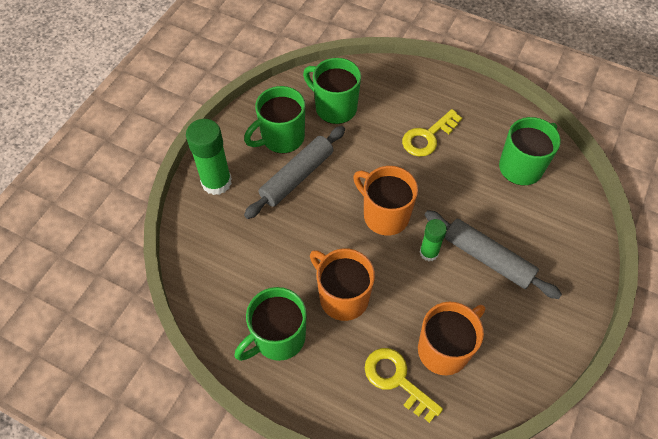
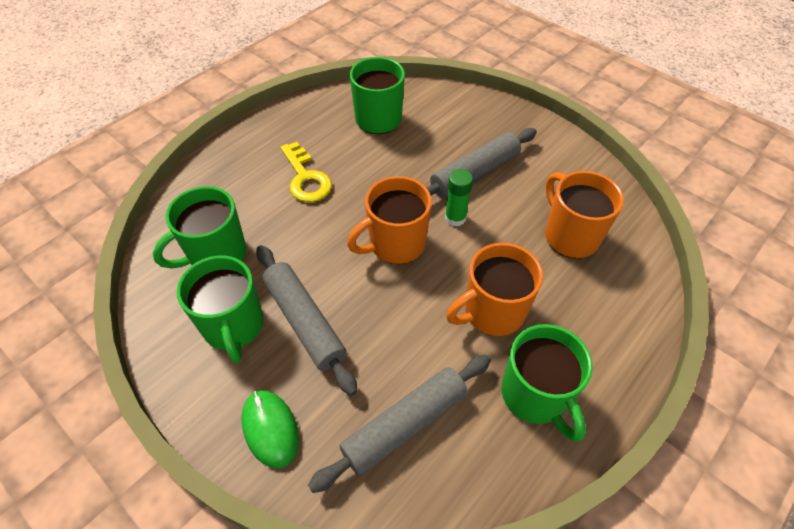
camera: 75 degrees left, 5 degrees down
(216, 182) = (270, 429): green glue stick -> green mouse
(236, 256) = (404, 424): none -> grey rolling pin
(396, 379) = (600, 286): yellow key -> none

